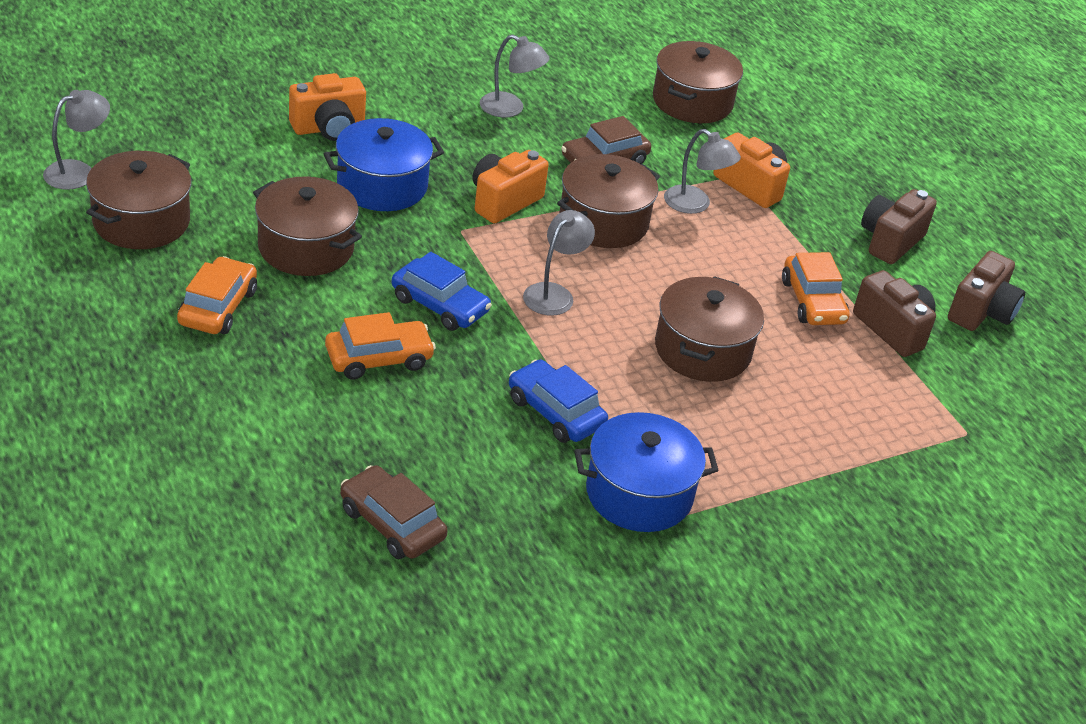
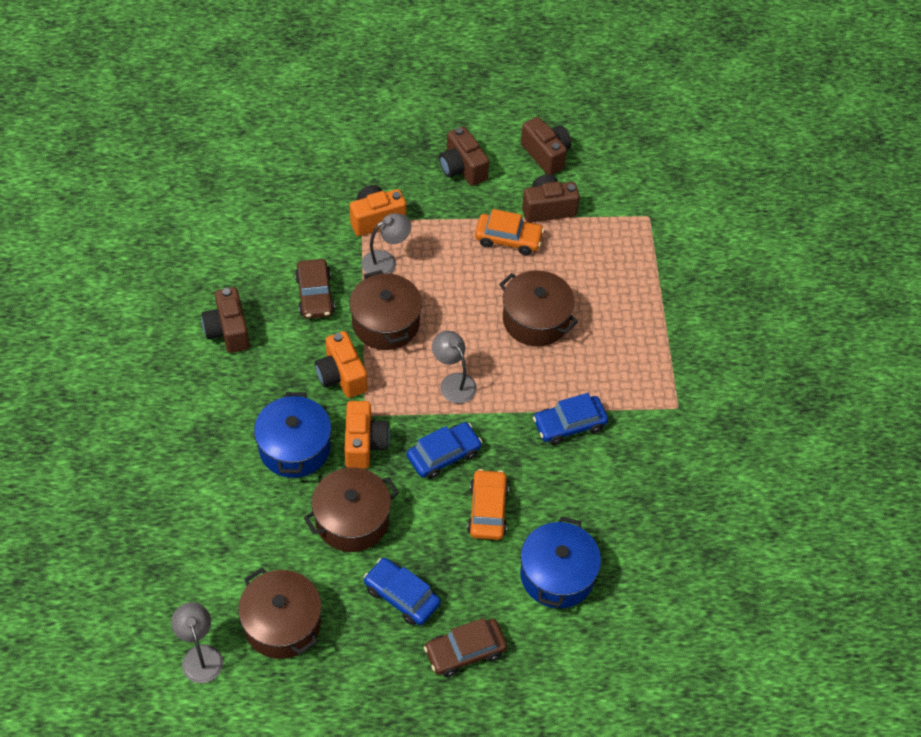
camera: 65 degrees left, 15 degrees up
(218, 307) = (401, 596): orange car -> blue car
(328, 128) = (207, 461): orange camera -> orange camera (364, 444)
(392, 523) = (642, 550): brown car -> brown car (465, 651)
(510, 109) = (228, 331): grey lamp -> brown camera
(639, 493) = (652, 407): blue pot -> blue pot (557, 575)
(692, 101) = (263, 211): brown pot -> none

